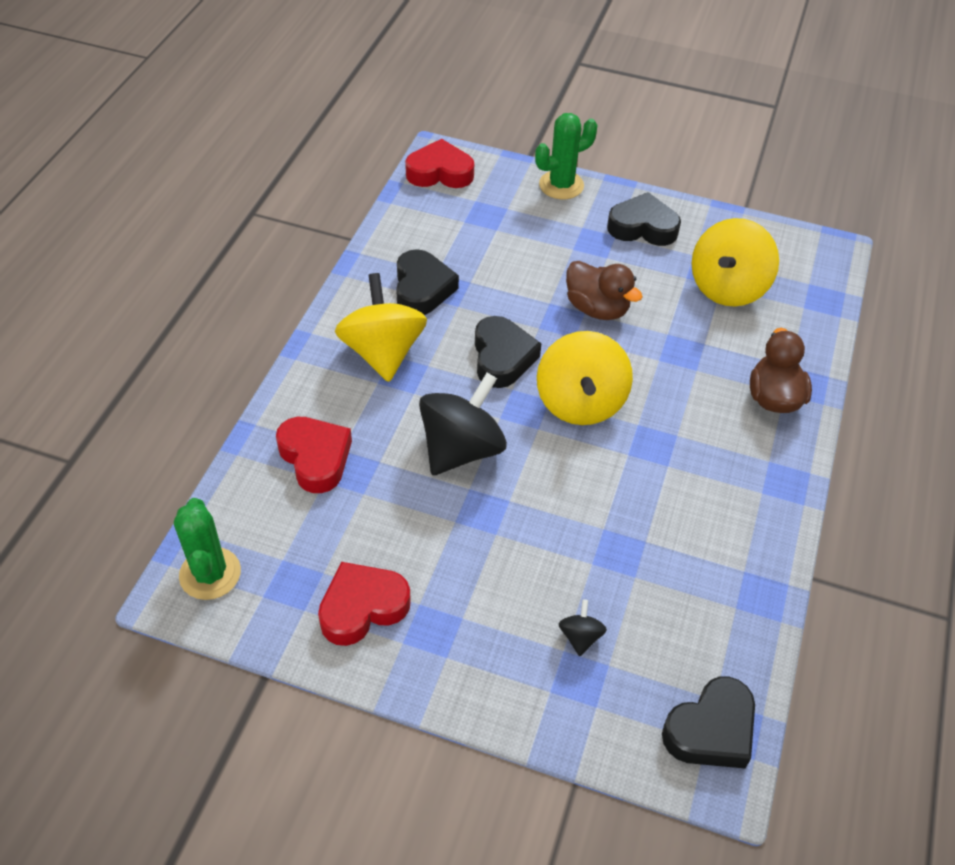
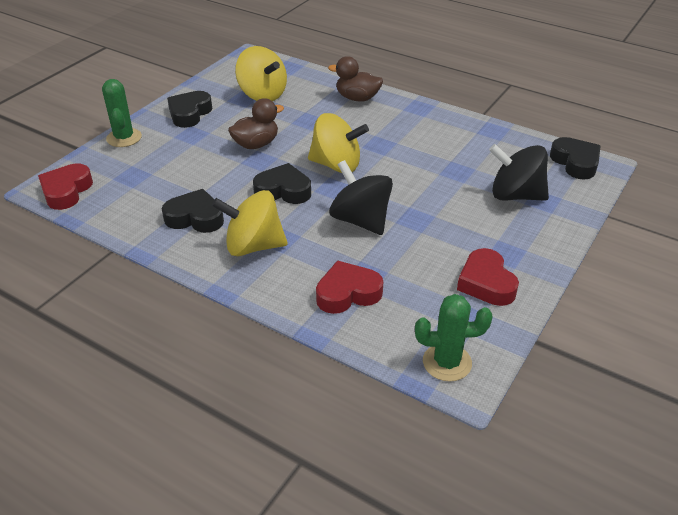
camera: 75 degrees left, 10 degrees down
(580, 637) = (515, 195): black spinning top -> black spinning top, size x2.29

